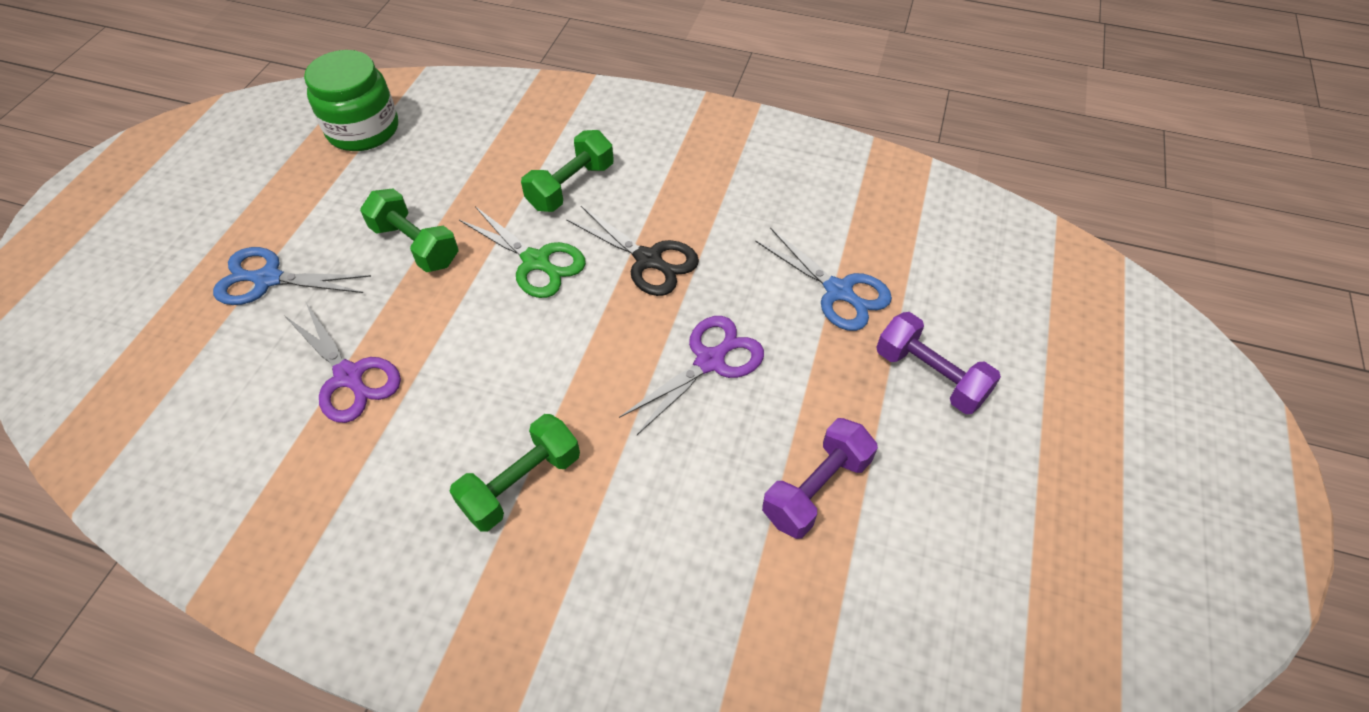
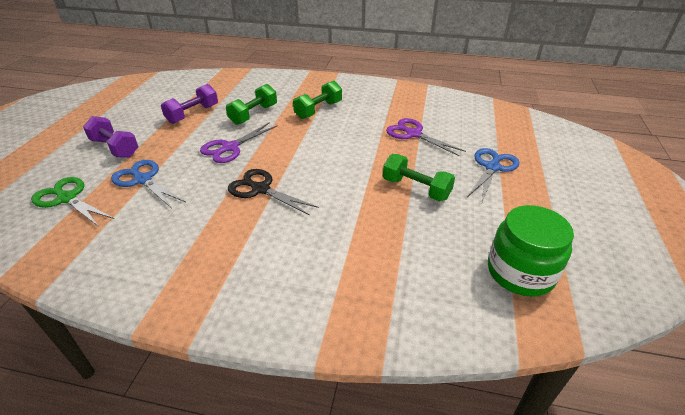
camera: 175 degrees right, 15 degrees down
(268, 279) = (492, 167): blue scissors -> blue scissors turned 60 degrees counterclockwise
(536, 261) = (334, 184): green scissors -> green scissors (67, 198)
(571, 186) = (320, 233): green dumbbell -> green dumbbell (254, 114)

